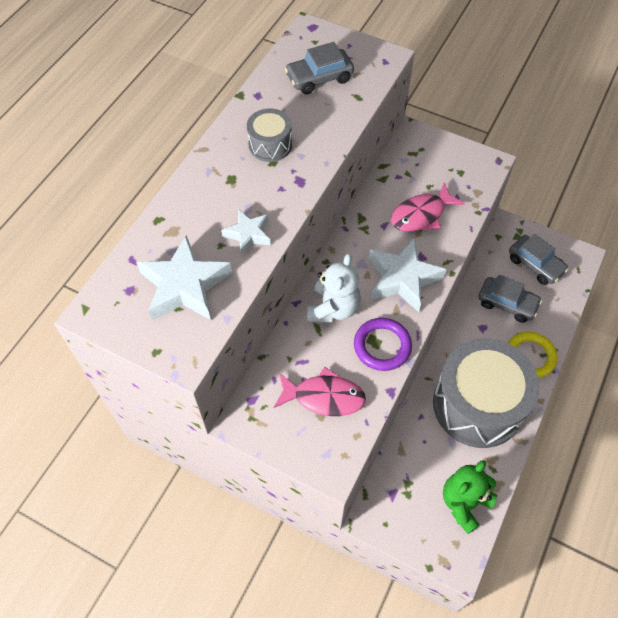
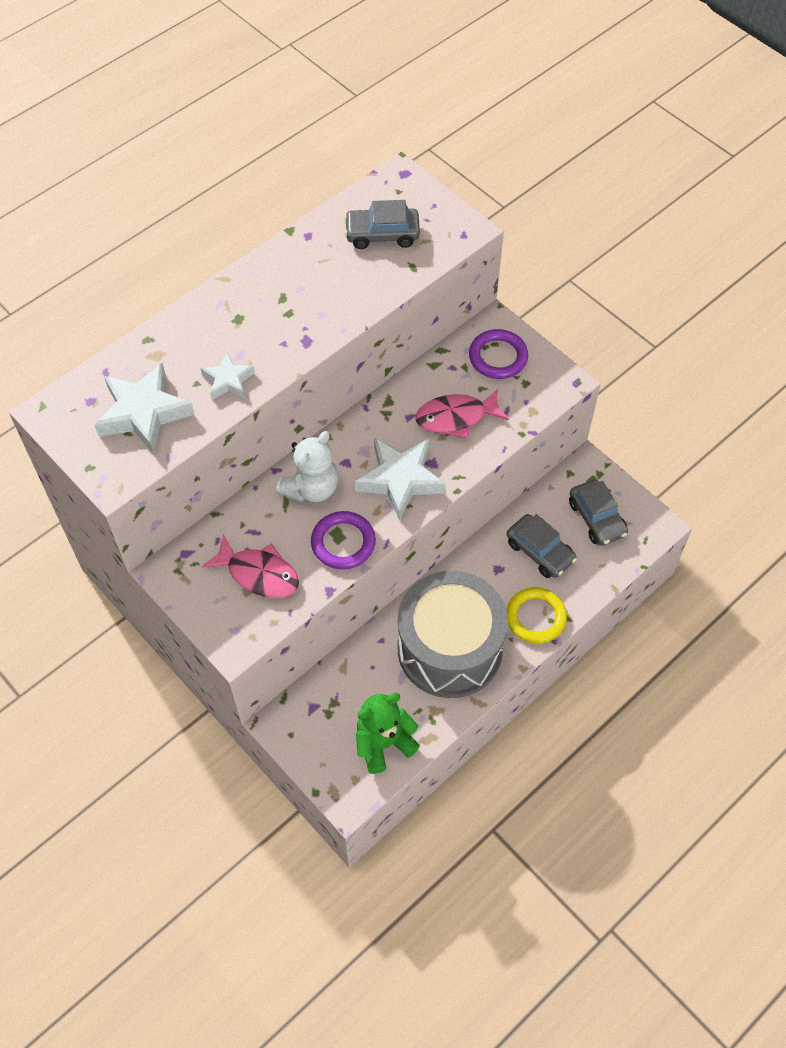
camera: 20 degrees right, 0 degrees up
(270, 145) = (294, 294): grey drum -> none
(429, 158) = (498, 357): none -> purple ring

